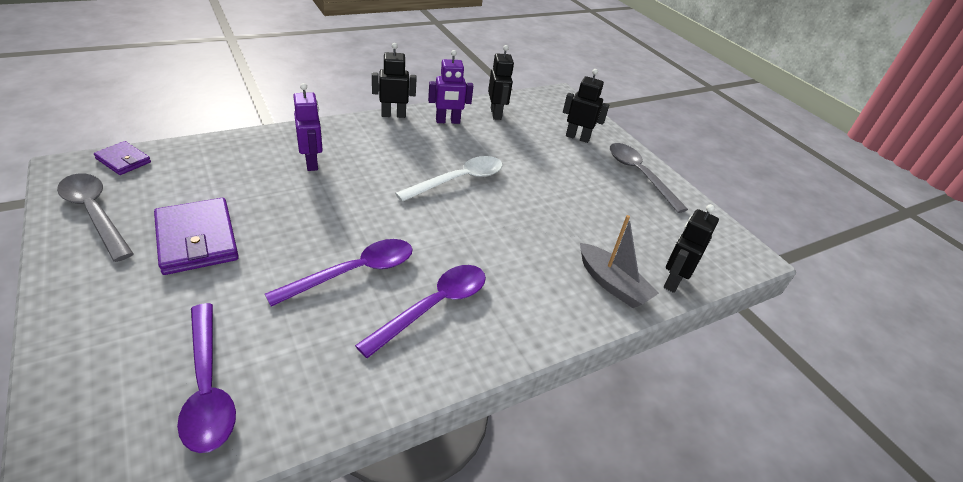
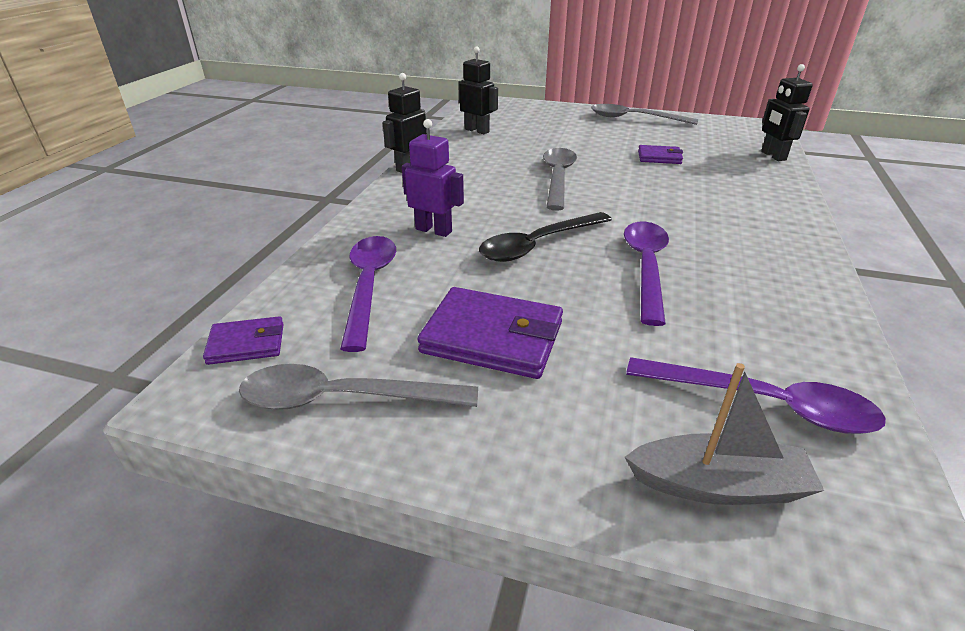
camera: 40 degrees left, 5 degrees down
(337, 212) = (538, 245): none -> black spoon
(433, 306) = (729, 248): purple spoon -> purple spoon (369, 286)
(447, 121) = (458, 151): purple robot -> none
(458, 180) = (558, 178): white spoon -> grey spoon
(570, 216) = (659, 157): none -> purple wallet
(577, 137) = (557, 118): black robot -> none
(612, 284) = (759, 175): grey boat -> grey boat (718, 485)

